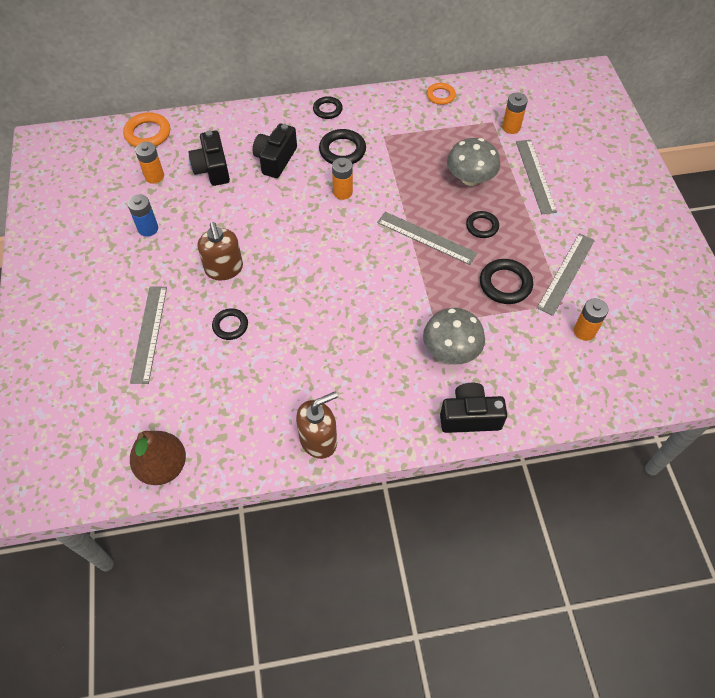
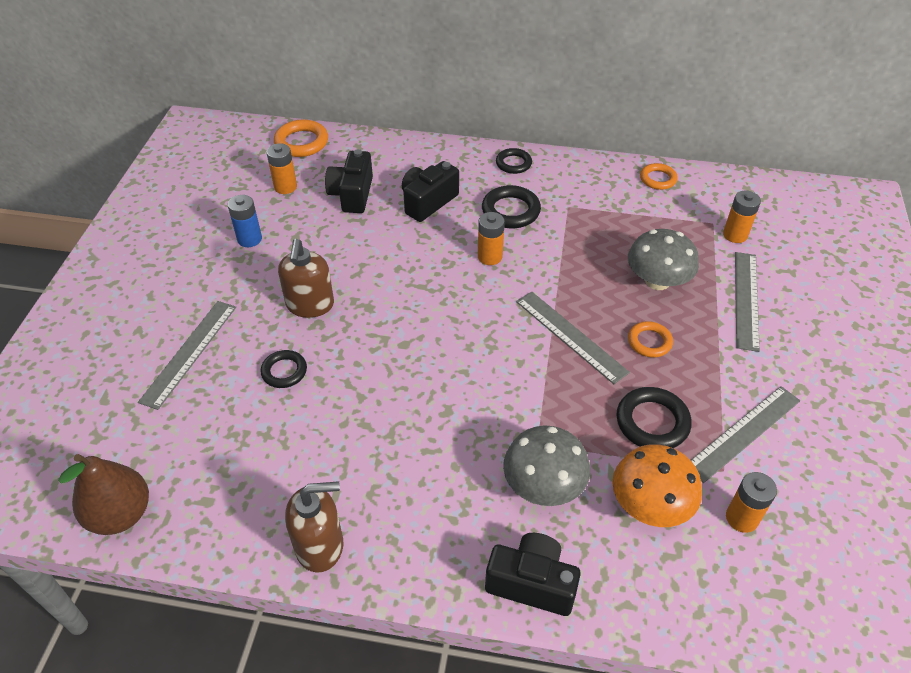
camera: 20 degrees right, 10 degrees down
(482, 226) = (649, 342): black ring -> orange ring
(524, 341) = (650, 504): none -> orange mushroom

